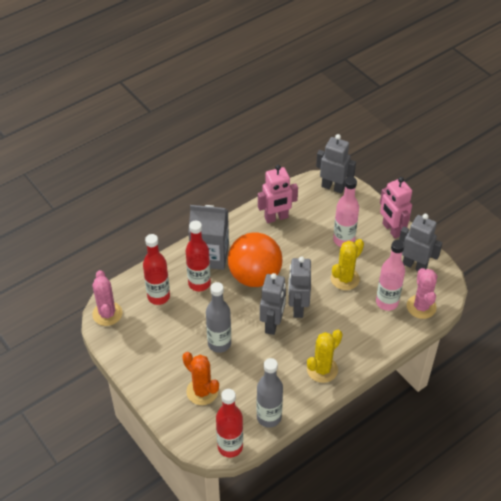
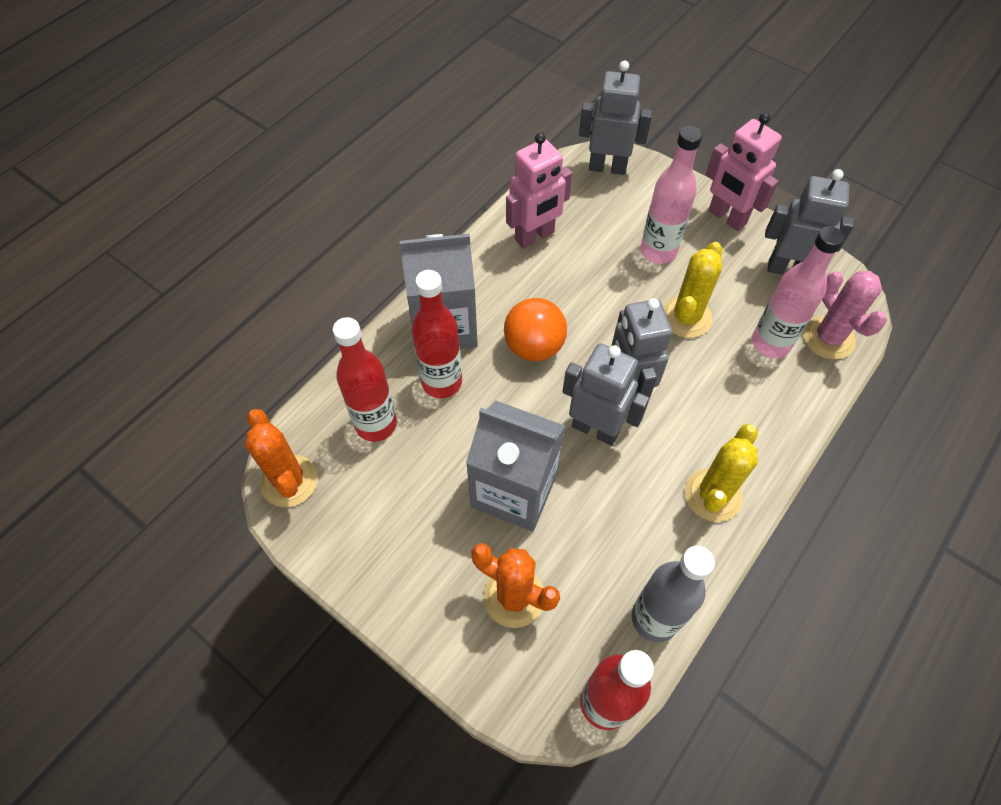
camera: 15 degrees left, 10 degrees up
(107, 314) = (289, 481): pink cactus -> orange cactus
(219, 343) = (514, 490): grey bottle -> grey carton
(255, 276) = (534, 346): orange ball -> orange ball, size x0.64
(272, 324) = (595, 429): grey robot -> grey robot turned 60 degrees counterclockwise

